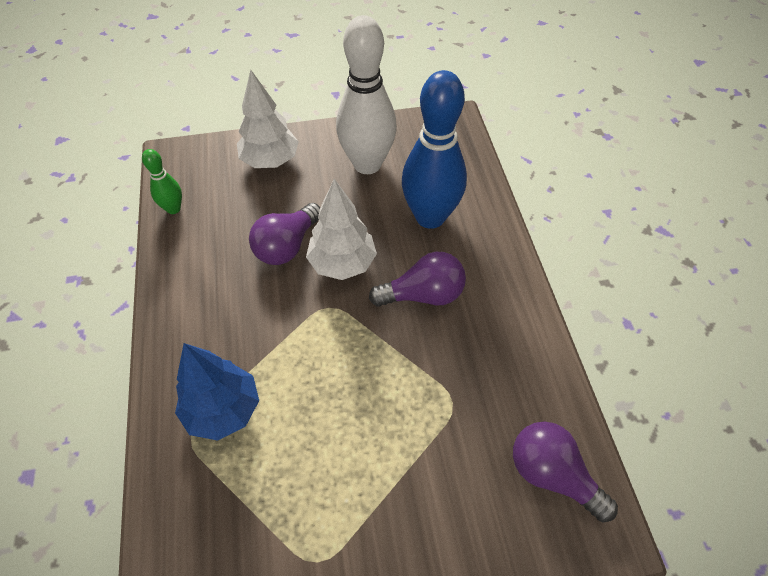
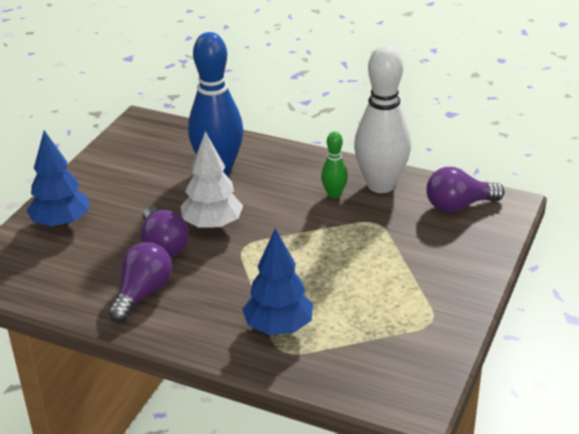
camera: 55 degrees left, 20 degrees down
(173, 209) = (46, 294): green bowling pin -> green bowling pin (334, 194)
(270, 161) = (61, 223): white tree -> blue tree
(367, 164) = (130, 177): white bowling pin -> white bowling pin (381, 185)
(423, 295) = (281, 200): purple light bulb -> purple light bulb (142, 294)

